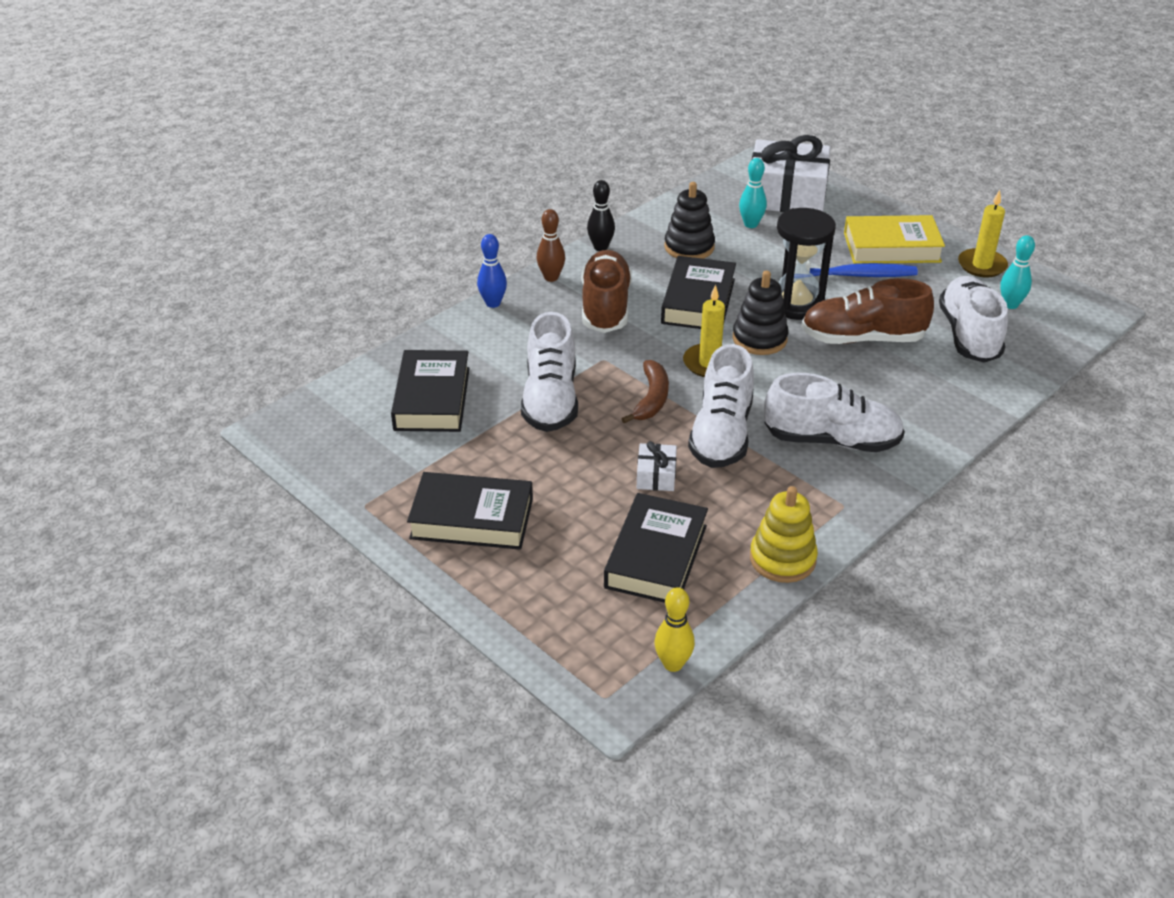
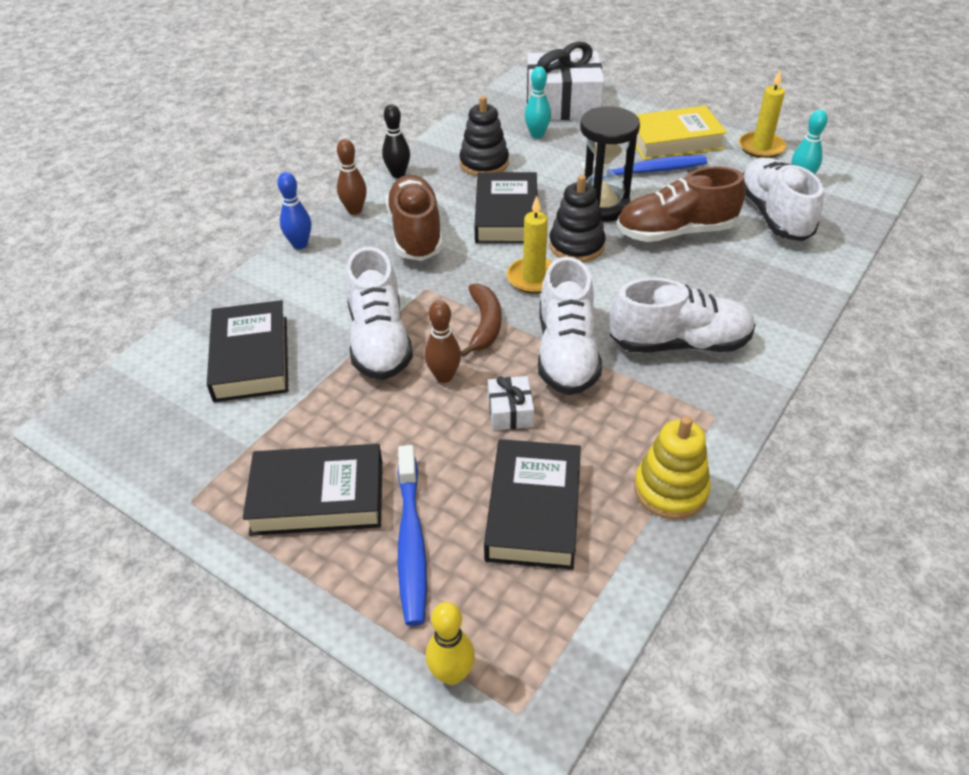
camera: 10 degrees left, 5 degrees up
(544, 565) = (411, 542): none -> blue toothbrush
(603, 438) = (444, 376): none -> brown bowling pin
(673, 664) = (587, 650): yellow bowling pin -> yellow bowling pin (452, 674)

